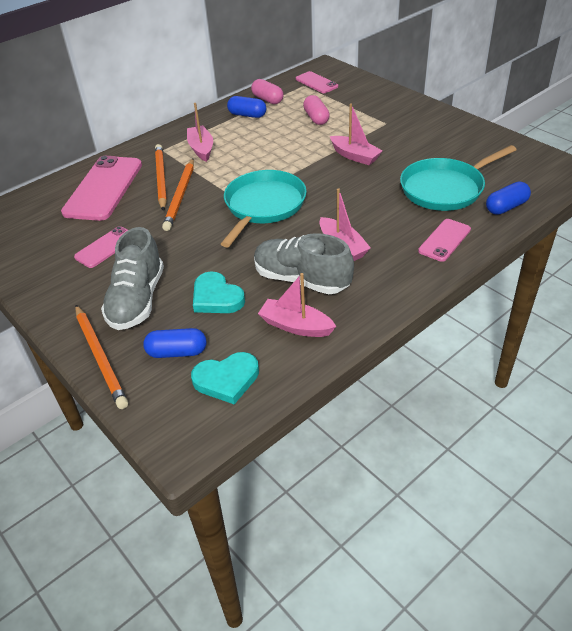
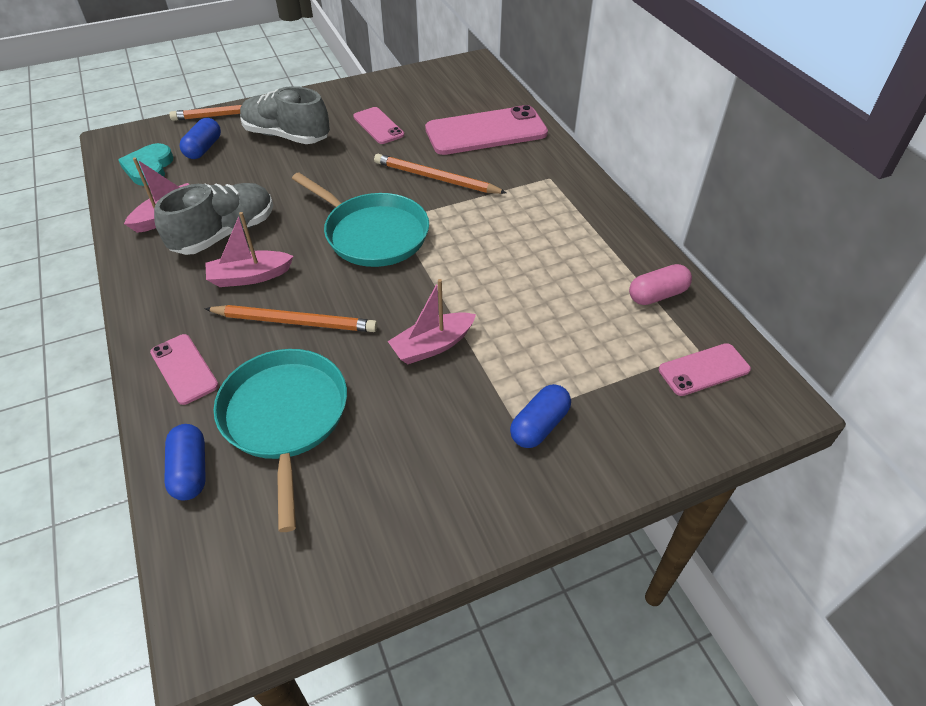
camera: 105 degrees right, 5 degrees up
(104, 188) = (486, 132): pink phone -> pink phone turned 45 degrees counterclockwise
(161, 179) = (482, 169): orange pencil -> orange pencil (295, 321)
(201, 149) = (535, 207): pink boat -> none
(216, 297) = (249, 177): turquoise heart -> none
(247, 115) = (612, 263): blue capsule -> blue capsule (539, 425)
(316, 118) = (569, 335): pink capsule -> none

